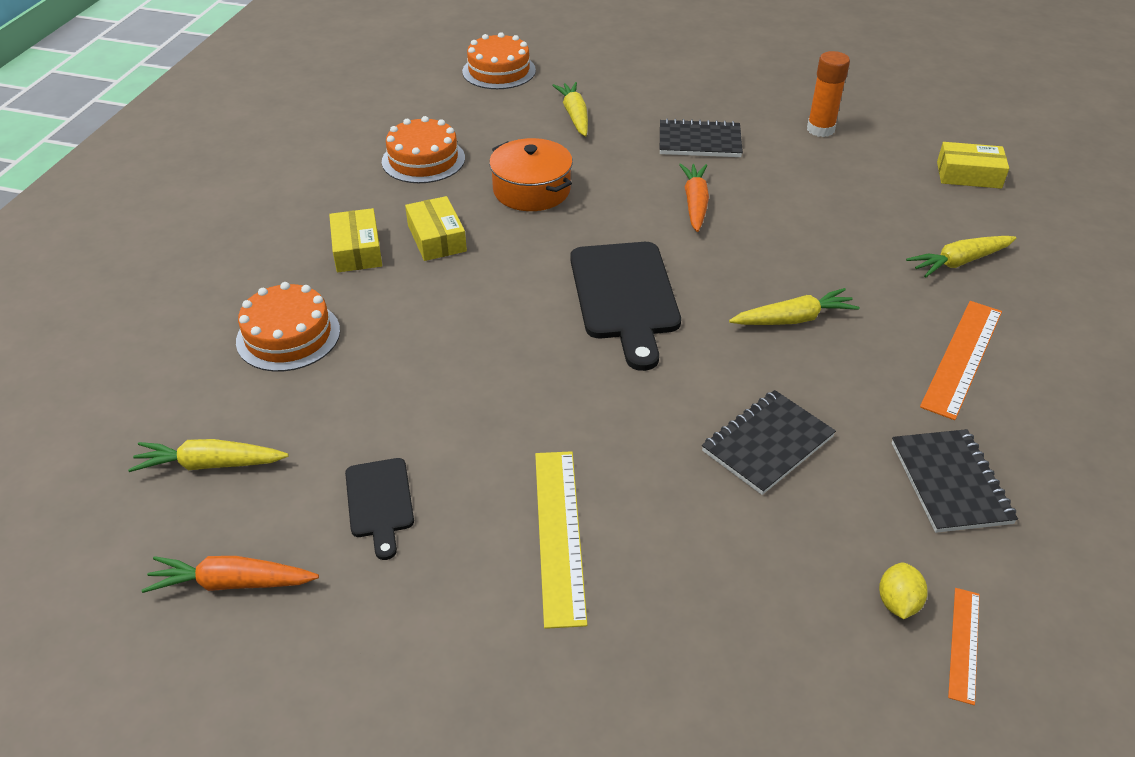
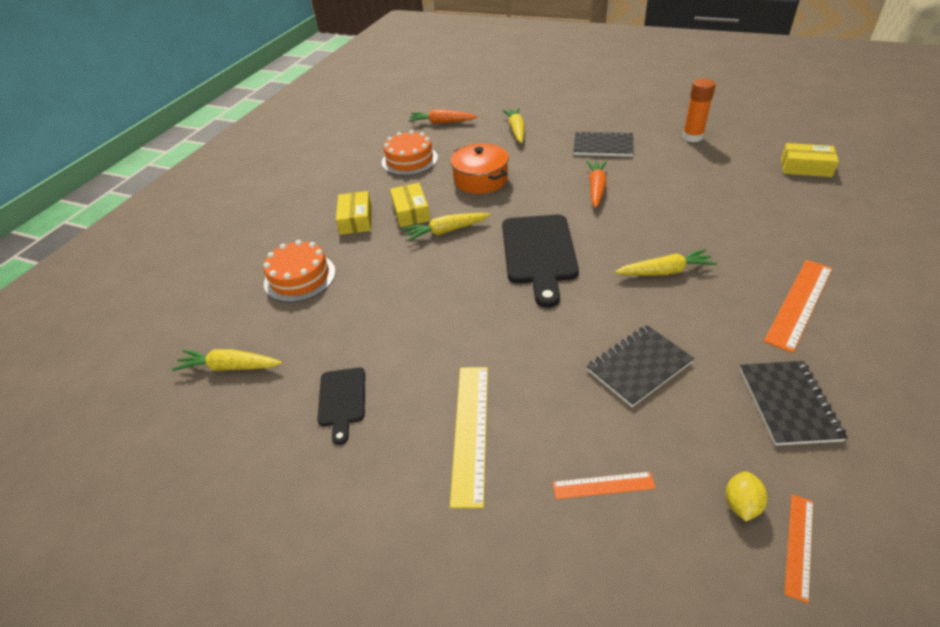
camera: 10 degrees right, 0 degrees up
(232, 583) = (227, 457): orange carrot -> orange carrot (442, 122)
(499, 71) = (468, 102): orange cake -> none
(733, 590) = (603, 485): none -> orange ruler
(959, 262) = (797, 230): yellow carrot -> yellow carrot (446, 231)

